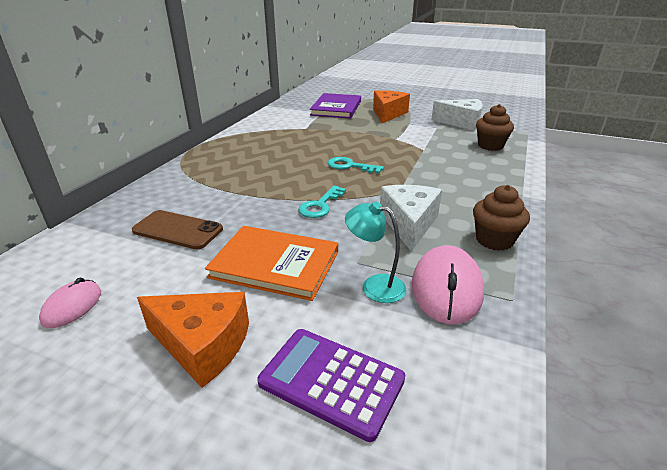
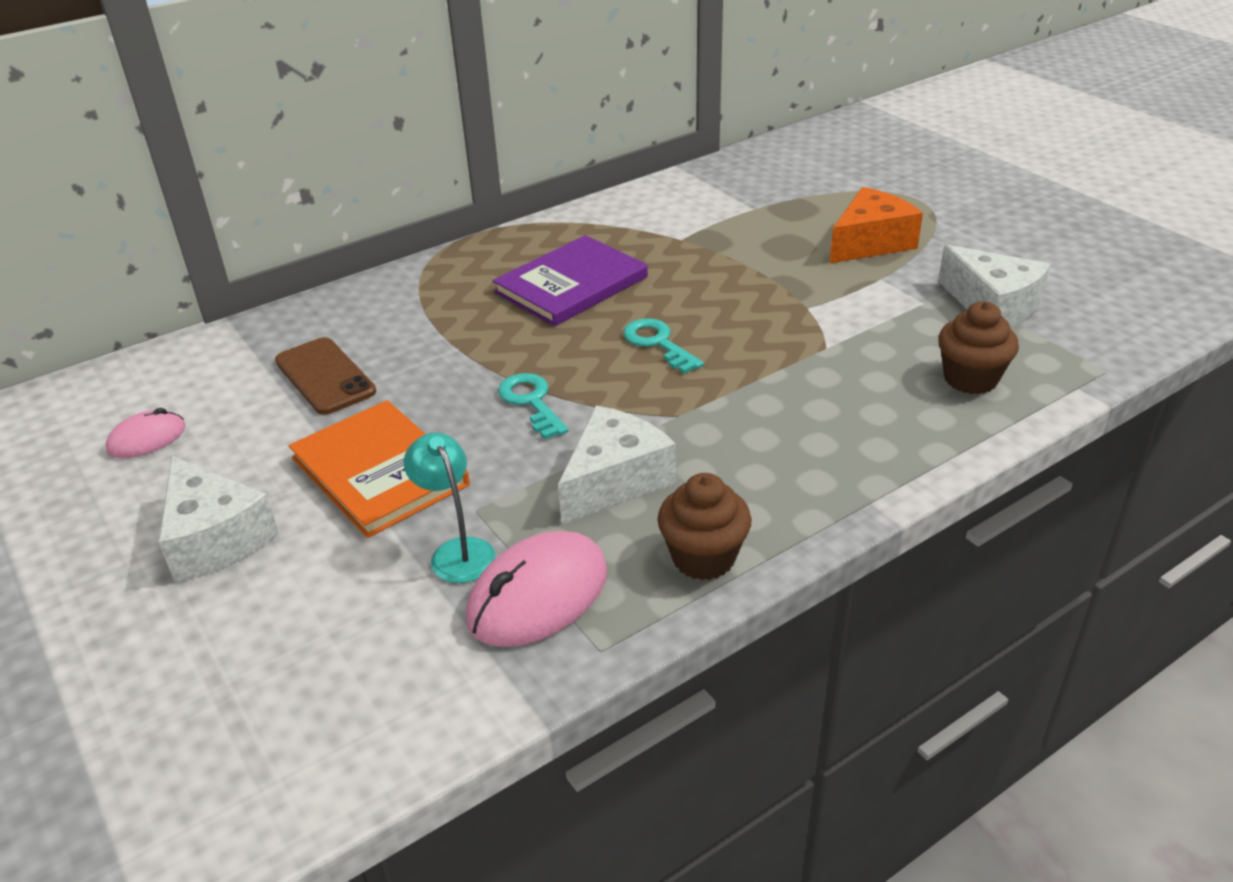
camera: 35 degrees right, 5 degrees up
(202, 345) = (215, 538): orange cheese -> white cheese
(320, 205) = (531, 402): turquoise key -> turquoise key turned 90 degrees clockwise
(331, 381) = (286, 636): purple calculator -> none
(336, 108) = (790, 203): purple book -> purple book (571, 285)

